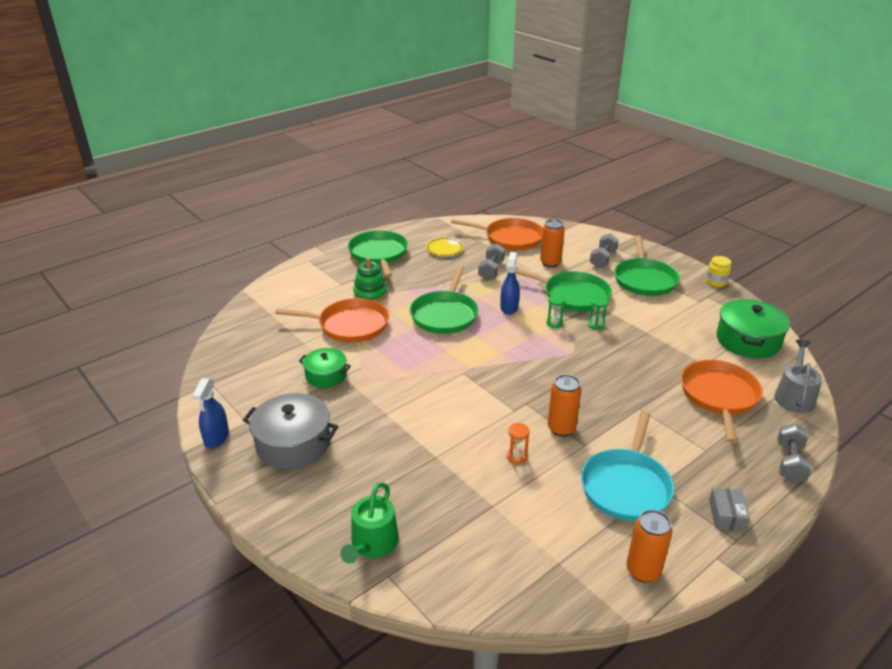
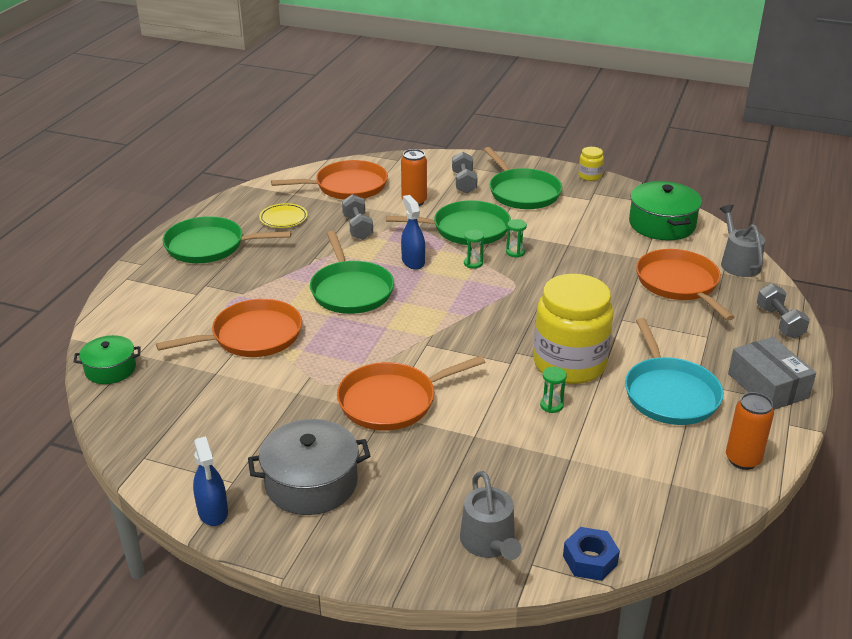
camera: 30 degrees left, 0 degrees up
(326, 375) = (278, 399): green pot -> green pot (110, 369)
(370, 294) = (244, 294): green stacking toy -> none
(372, 544) = (489, 543): green watering can -> grey watering can
(378, 254) = (209, 246): green pan -> green pan turned 45 degrees counterclockwise
(400, 406) = (392, 401): none -> orange pan
(435, 595) = (590, 560): none -> blue nut
(516, 456) = (551, 405): orange hourglass -> green hourglass
(561, 429) = (569, 364): orange can -> yellow jar
(726, 515) = (768, 385): grey box -> grey box, size x1.71

